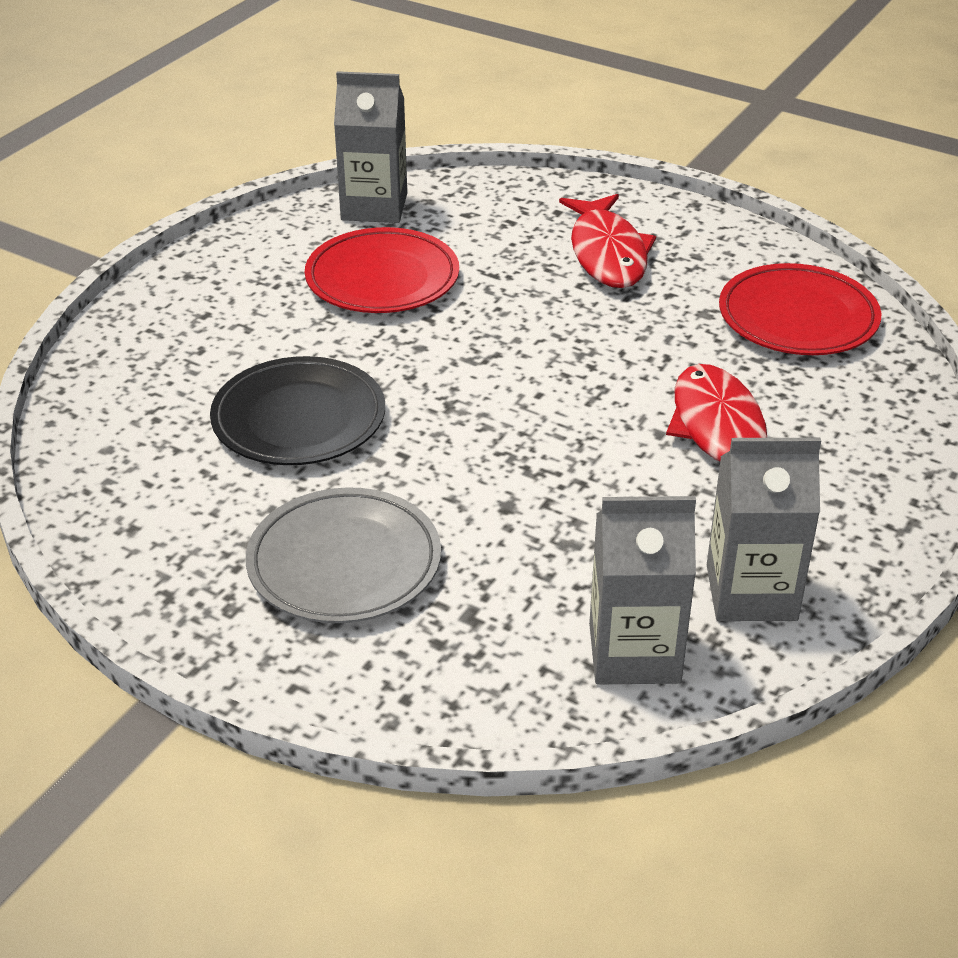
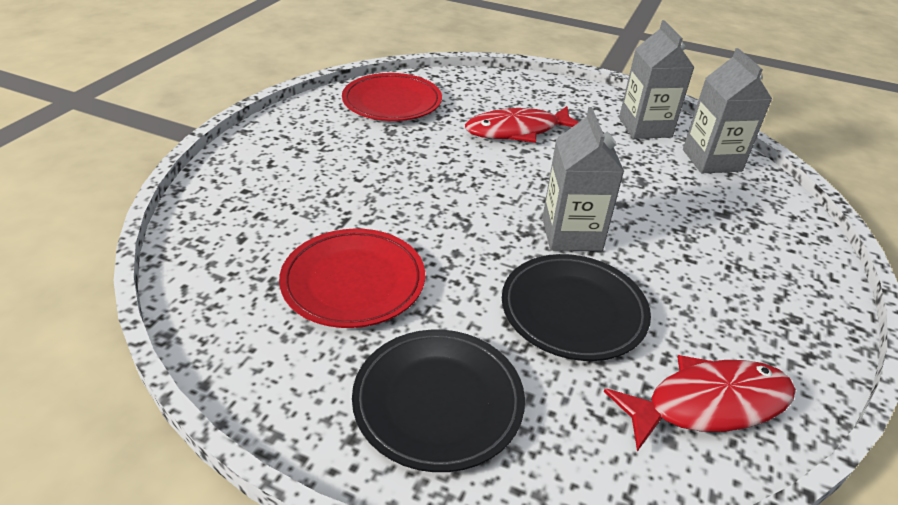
camera: 100 degrees left, 0 degrees up
(208, 319) = (438, 402): none -> black plate
(344, 563) = (716, 268): grey plate -> none
(374, 207) = (217, 300): grey carton -> grey carton (571, 234)
(607, 253) = (314, 167): red fish -> red fish (708, 404)

